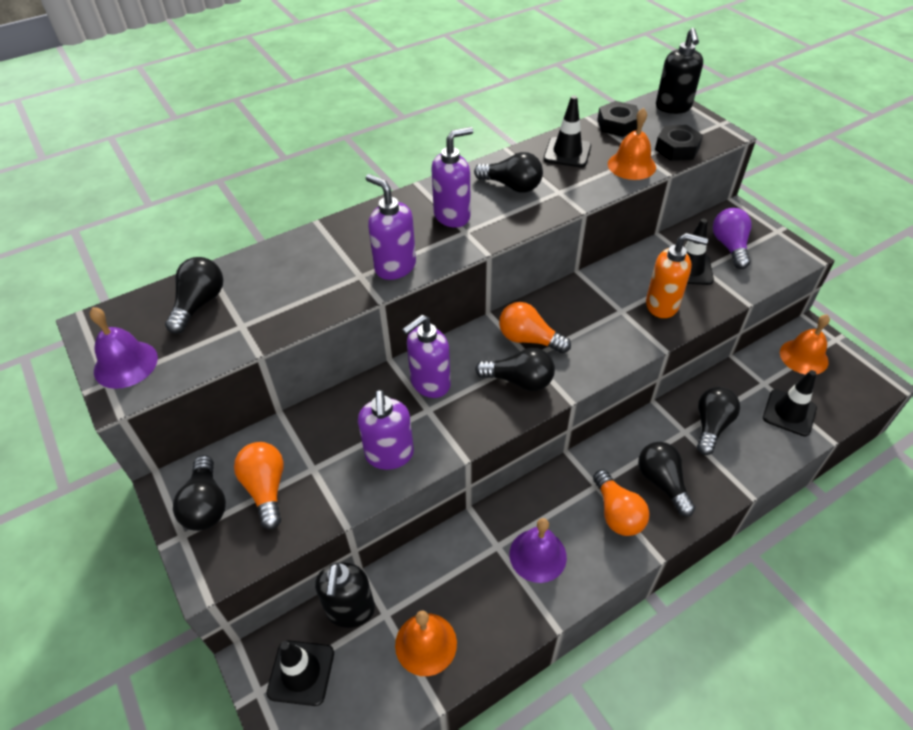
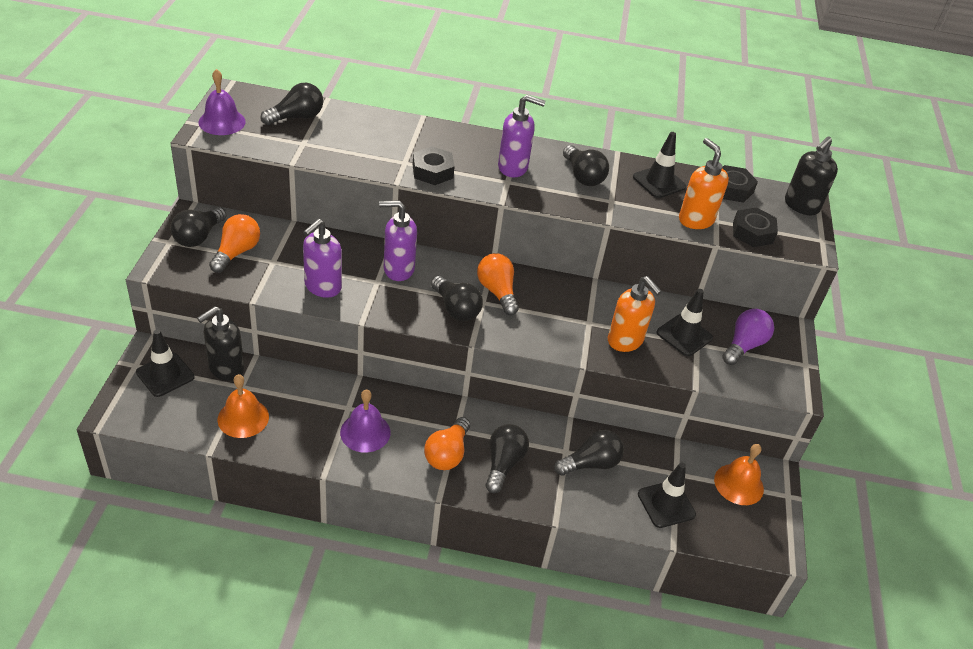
camera: 35 degrees right, 5 degrees down
(395, 267) = (432, 171): purple soap dispenser -> black nut
(631, 165) = (695, 220): orange bell -> orange soap dispenser

